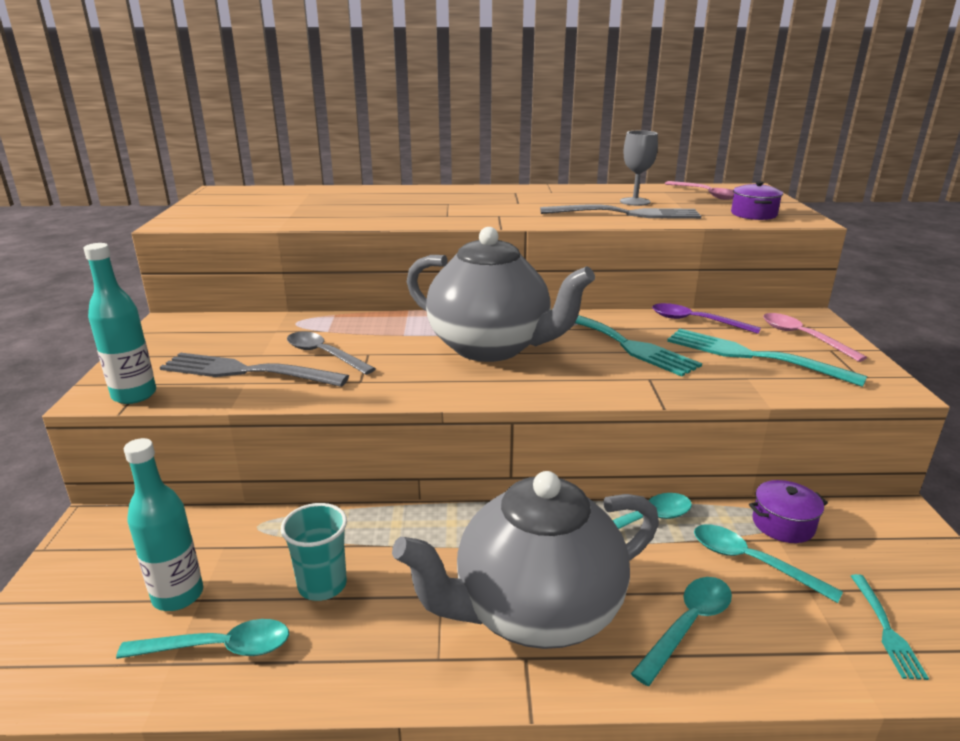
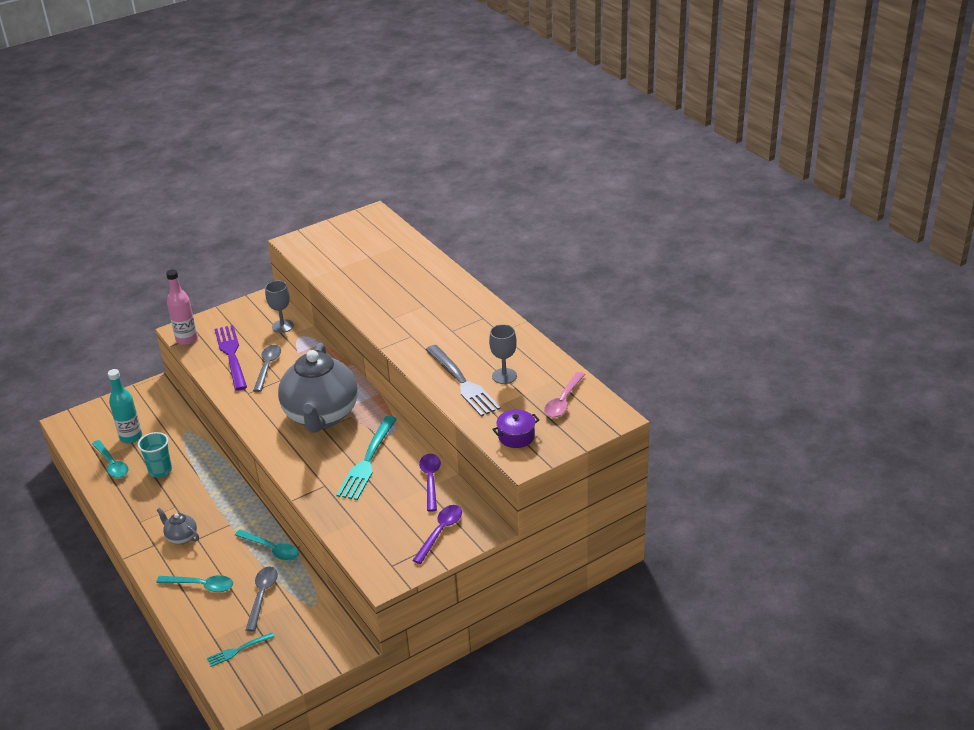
camera: 60 degrees right, 10 degrees up
(134, 395) = (186, 339): turquoise bottle -> pink bottle
(247, 372) = (231, 355): grey fork -> purple fork
(252, 326) = (282, 326): none -> grey goblet
(534, 612) = (181, 537): grey teapot -> grey teapot, size x0.40
(751, 561) = (262, 595): turquoise spoon -> grey spoon
(753, 356) = (389, 517): turquoise fork -> none
(783, 524) = (305, 601): purple pot -> none
(802, 337) = (441, 532): pink spoon -> purple spoon

